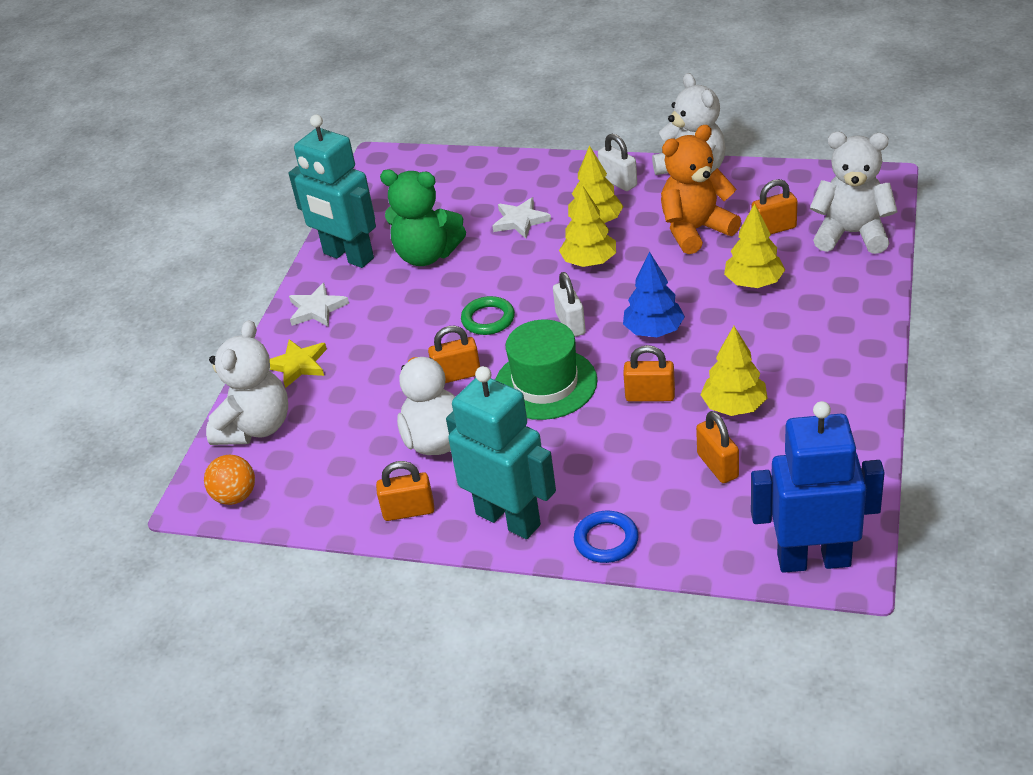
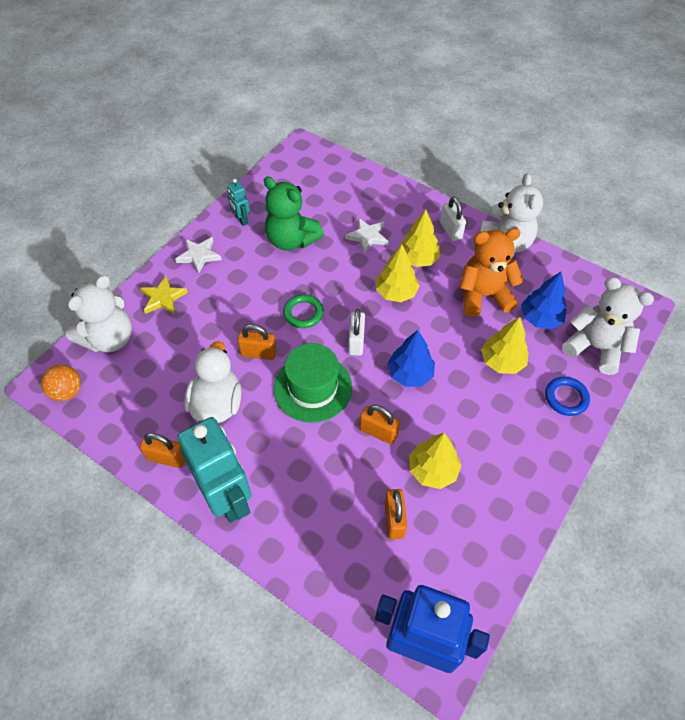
camera: 15 degrees right, 15 degrees up
(348, 256) = (241, 220): turquoise robot -> turquoise robot, size x0.45
(606, 540) = (283, 551): blue ring -> blue ring (566, 398)
(774, 229) = (540, 318): orange padlock -> blue tree

